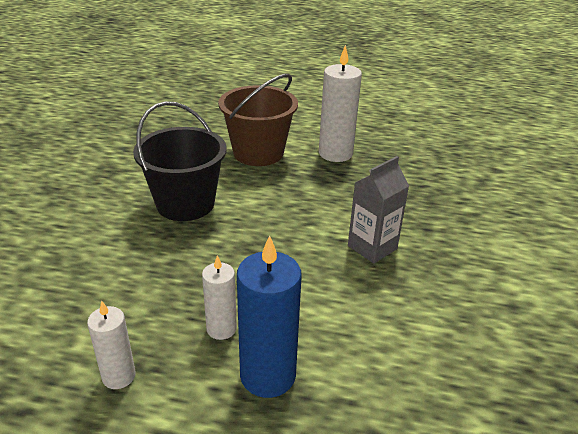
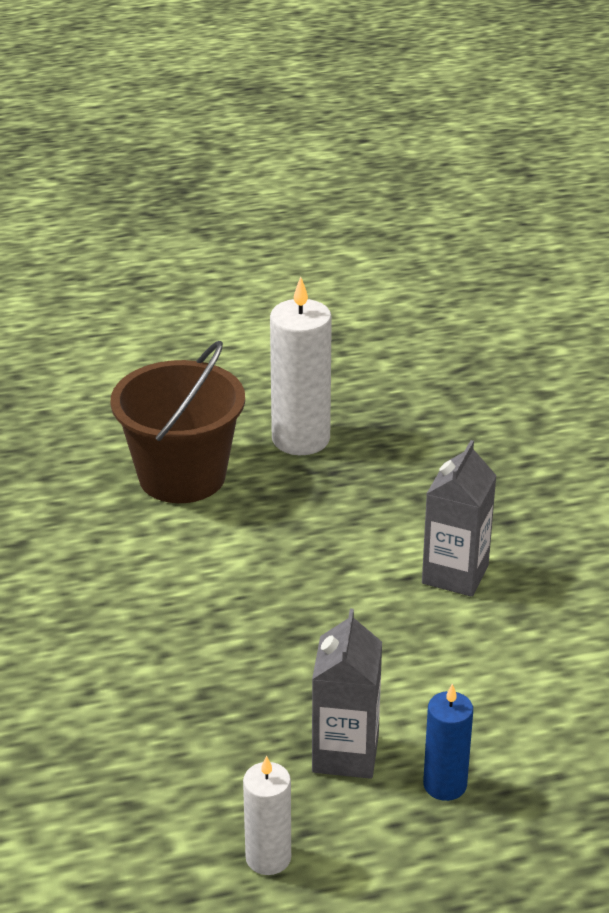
camera: 25 degrees left, 0 degrees up
(185, 204) = (144, 600): black bucket -> none
(221, 328) = (345, 754): white candle -> grey carton
(268, 375) = (445, 785): blue candle -> blue candle, size x0.58

